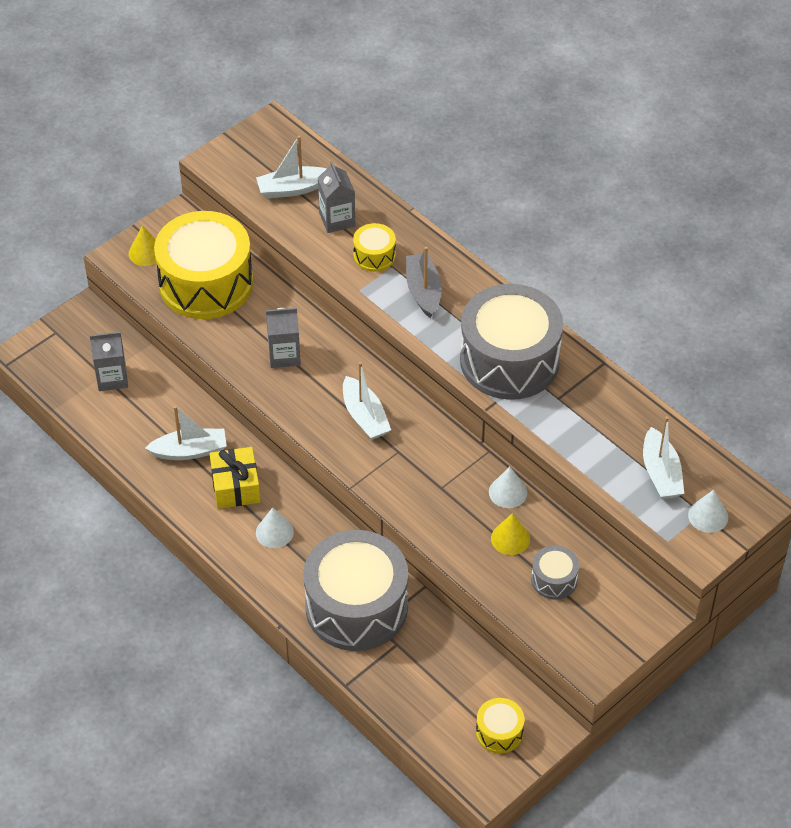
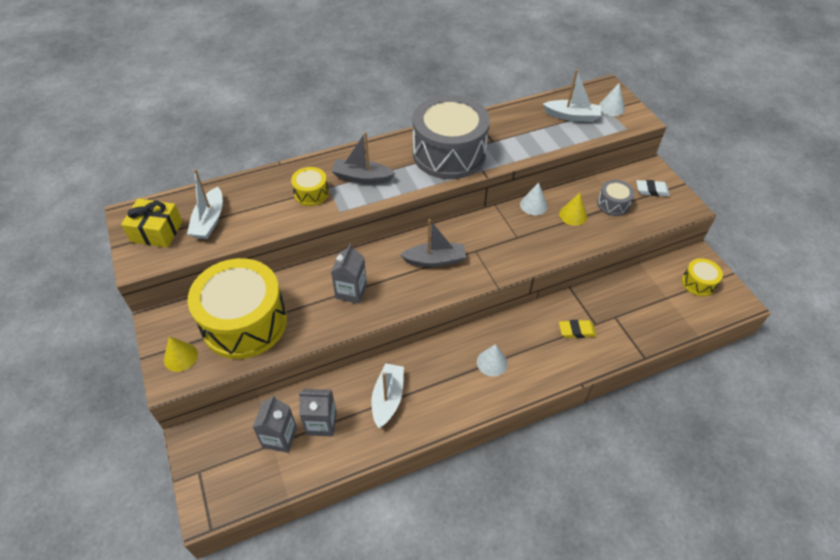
camera: 70 degrees left, 0 degrees up
(236, 486) = (438, 376): yellow gift -> yellow gift (157, 231)
(337, 220) = (260, 204): grey carton -> grey carton (321, 423)
(356, 606) = (576, 331): grey drum -> yellow eraser
(365, 416) = (435, 260): white boat -> grey boat
(606, 621) = (651, 190): none -> white eraser

